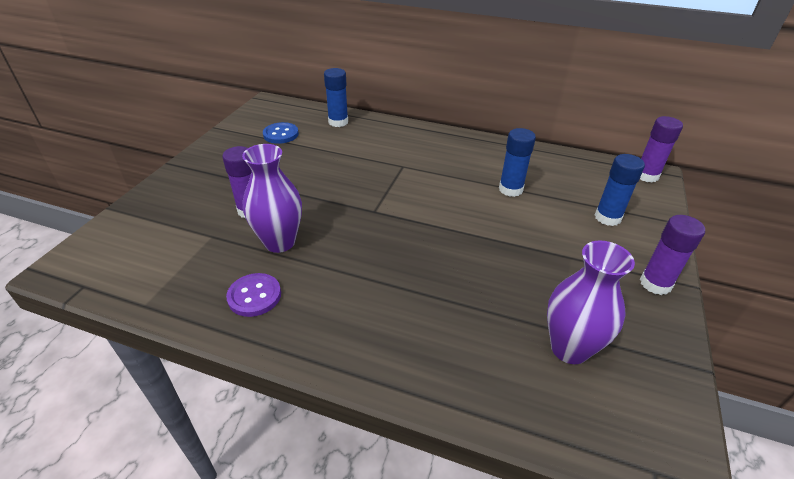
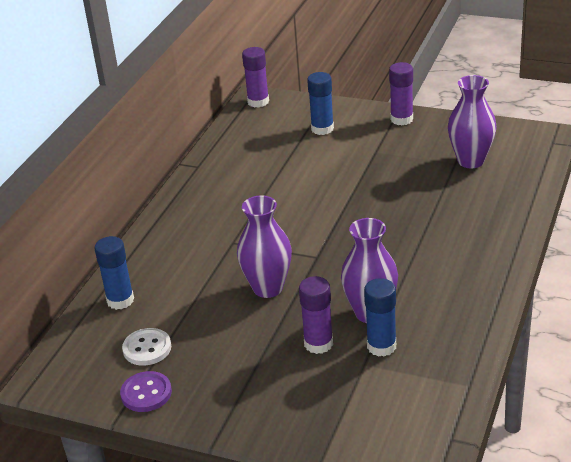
camera: 85 degrees left, 5 degrees down
(254, 296) = (446, 316): purple button -> purple button (146, 393)
(281, 134) = (147, 348): blue button -> white button
(334, 184) = (268, 288): none -> purple vase
(510, 189) = (279, 175): blue glue stick -> blue glue stick (381, 346)

